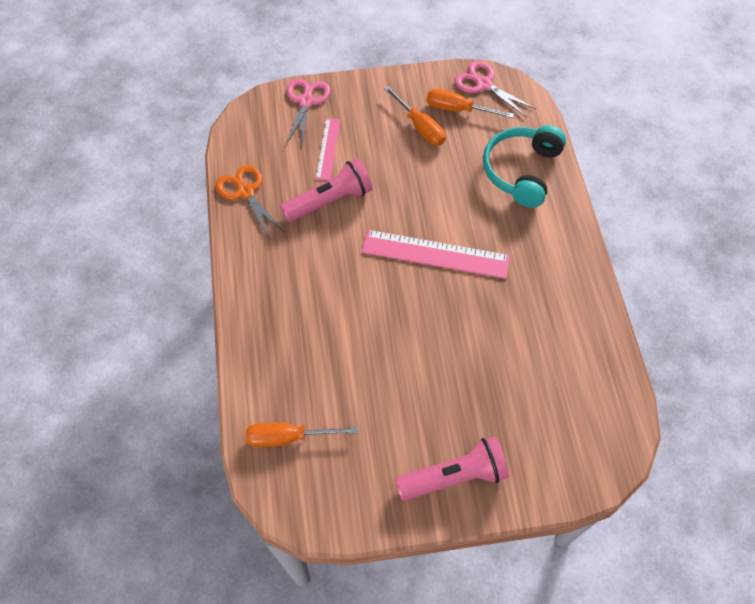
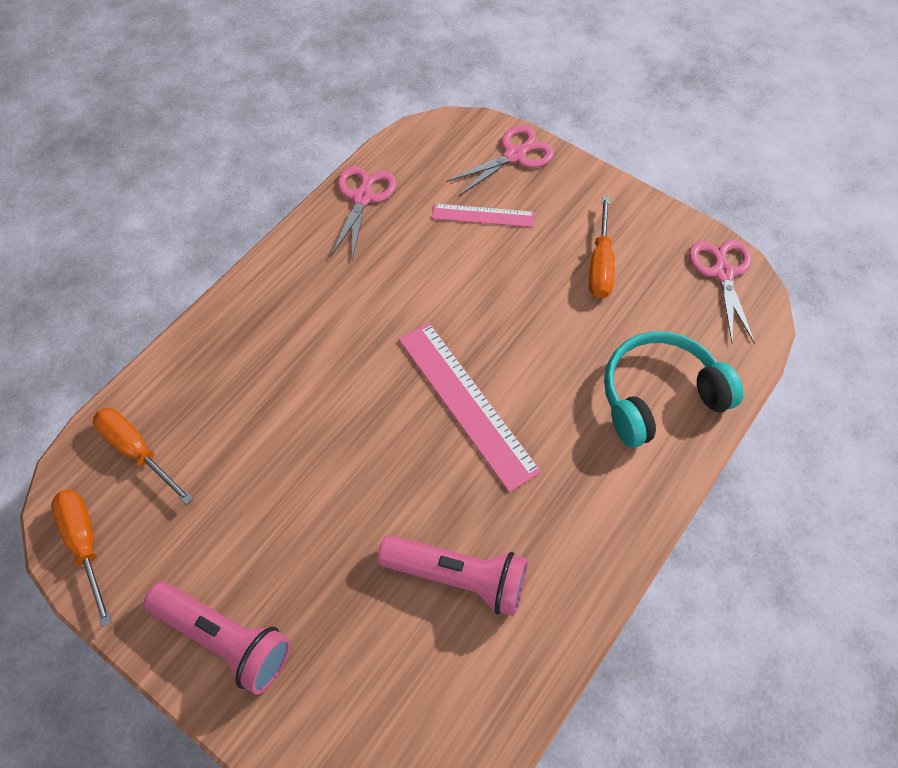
camera: 45 degrees right, 0 degrees up
(246, 192) = (362, 198): orange scissors -> pink scissors
(328, 149) = (483, 215): pink ruler -> pink ruler turned 45 degrees clockwise
(330, 201) = (427, 266): pink flashlight -> pink flashlight (458, 577)
(458, 109) = (662, 277): orange screwdriver -> orange screwdriver (85, 544)

